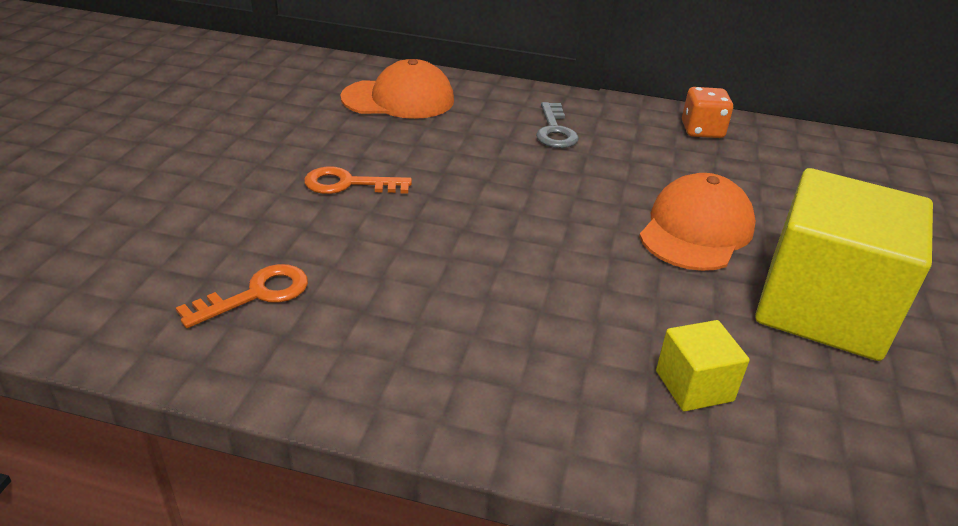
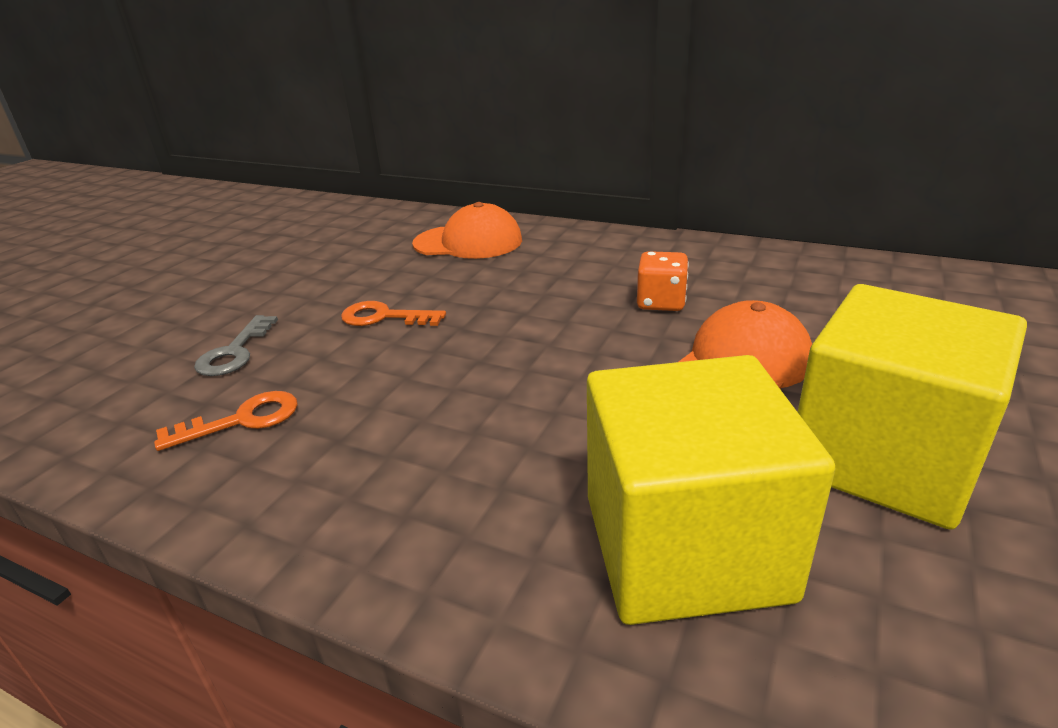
camera: 15 degrees right, 5 degrees down
(554, 130) = (614, 267): grey key -> grey key (235, 352)
(694, 386) = (685, 546): yellow cube -> yellow cube, size x2.28
(702, 130) = (778, 264): orange dice -> orange dice (661, 302)

